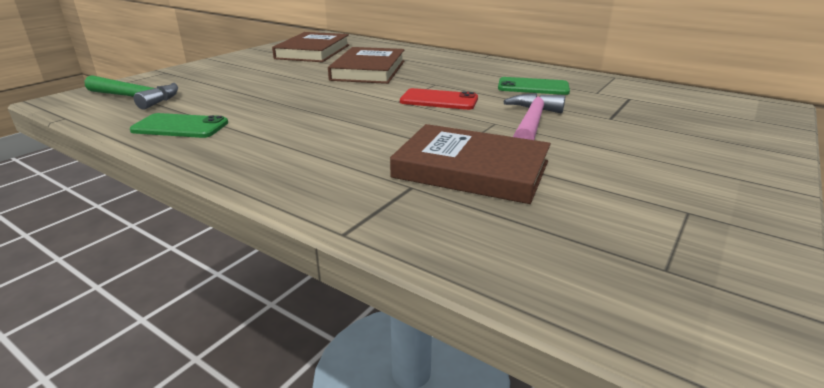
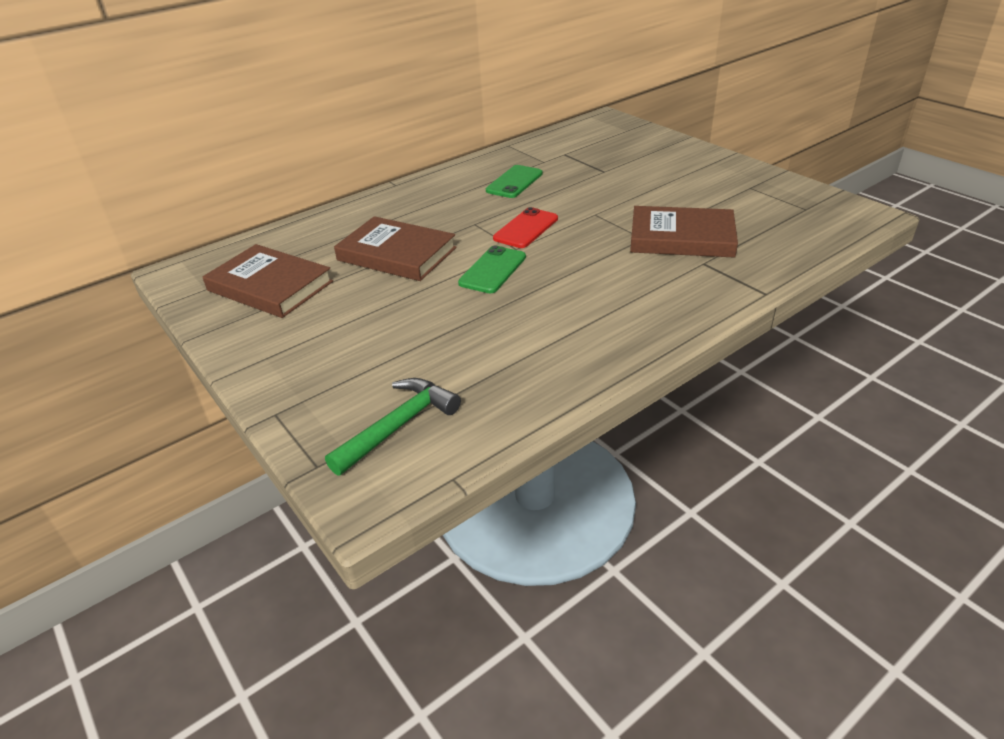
camera: 70 degrees left, 10 degrees up
(180, 127) = (532, 377): green phone -> green phone (493, 270)
(471, 170) = (681, 238): brown book -> brown book turned 60 degrees clockwise
(532, 122) = (601, 200): pink hammer -> none

